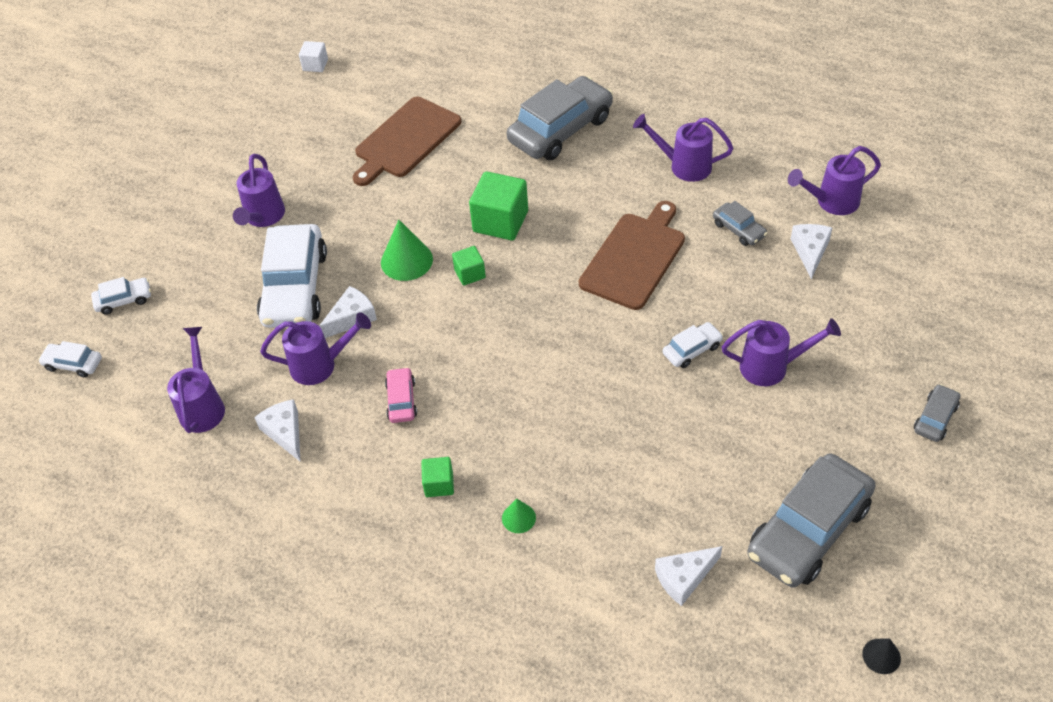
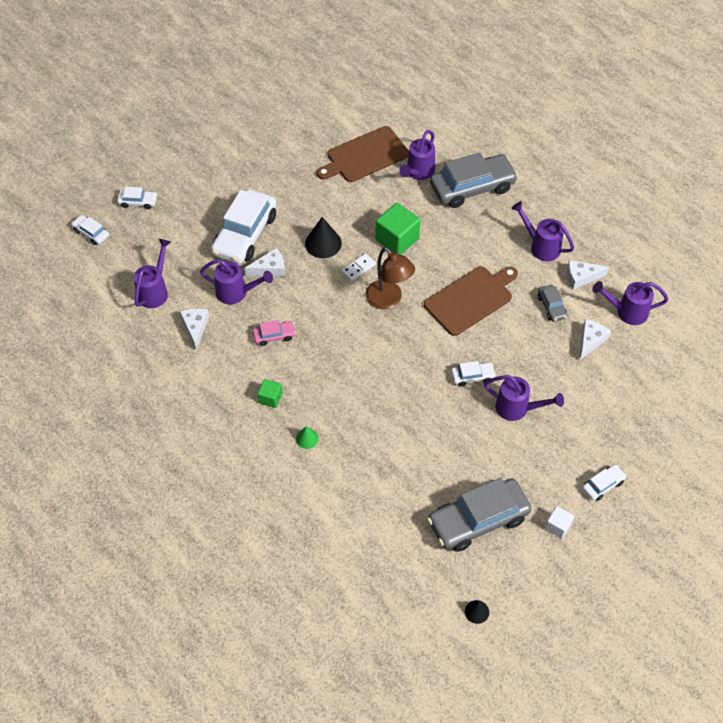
camera: 20 degrees right, 5 degrees up
(263, 217) = (247, 177): purple watering can -> purple watering can (418, 172)
(315, 65) = (332, 76): white cube -> white cube (558, 526)
(401, 400) = (274, 336): pink car -> pink car turned 60 degrees clockwise
(406, 260) = (323, 243): green cone -> black cone
(470, 274) = (358, 268): green cube -> white domino
(530, 298) = (388, 300): none -> brown lamp
(684, 578) = (386, 516): white cheese -> white cheese (581, 277)
(935, 418) = (603, 485): grey car -> white car

